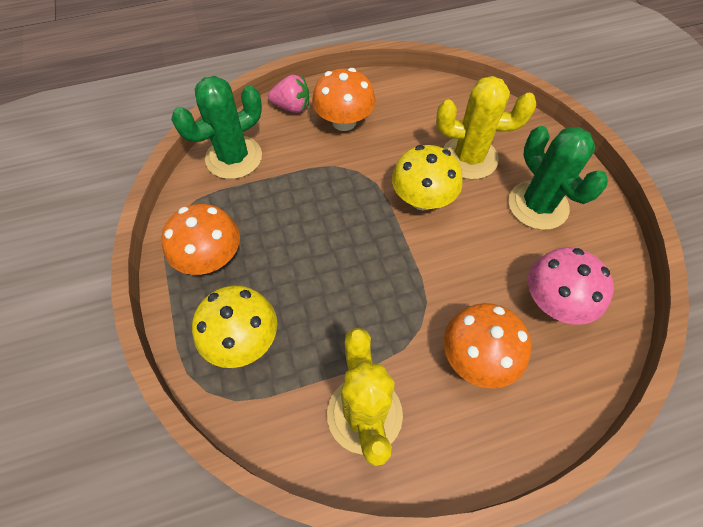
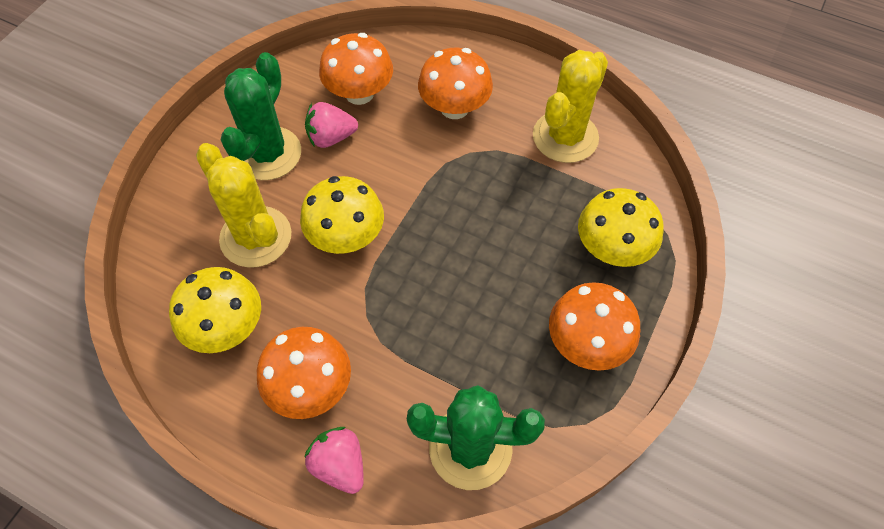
camera: 135 degrees left, 0 degrees up
(418, 112) = (226, 327): none -> yellow mushroom
(520, 250) = (331, 138): none -> pink strawberry
(554, 302) = (359, 93): pink mushroom -> orange mushroom

